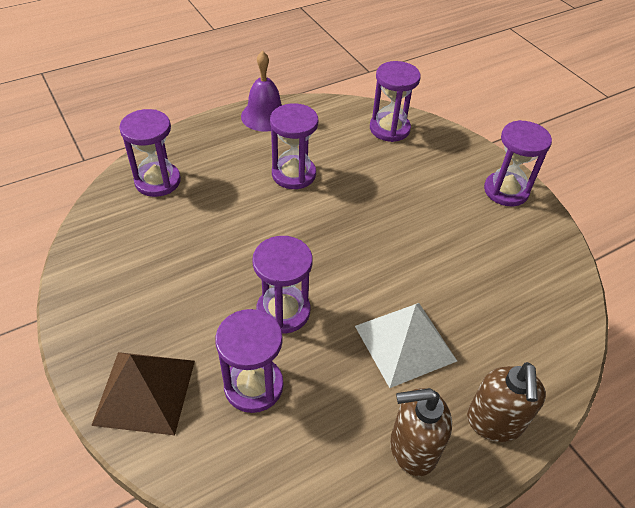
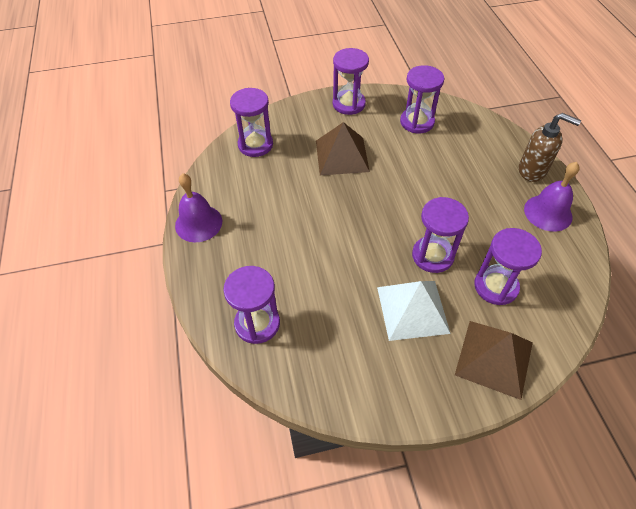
camera: 70 degrees left, 5 degrees up
(293, 174) = (286, 218): purple hourglass -> purple hourglass (417, 122)
(405, 343) = (471, 195): white pyramid -> white pyramid (412, 309)
(410, 201) = (342, 156): none -> brown pyramid
(412, 448) = (548, 213): brown soap dispenser -> purple bell

